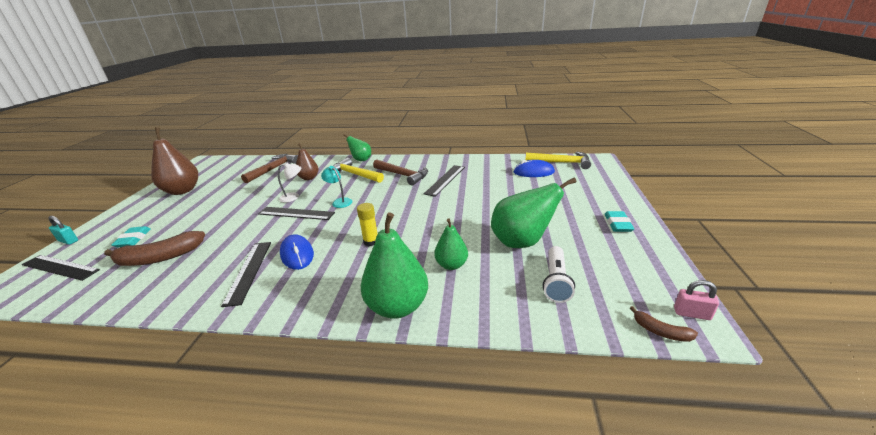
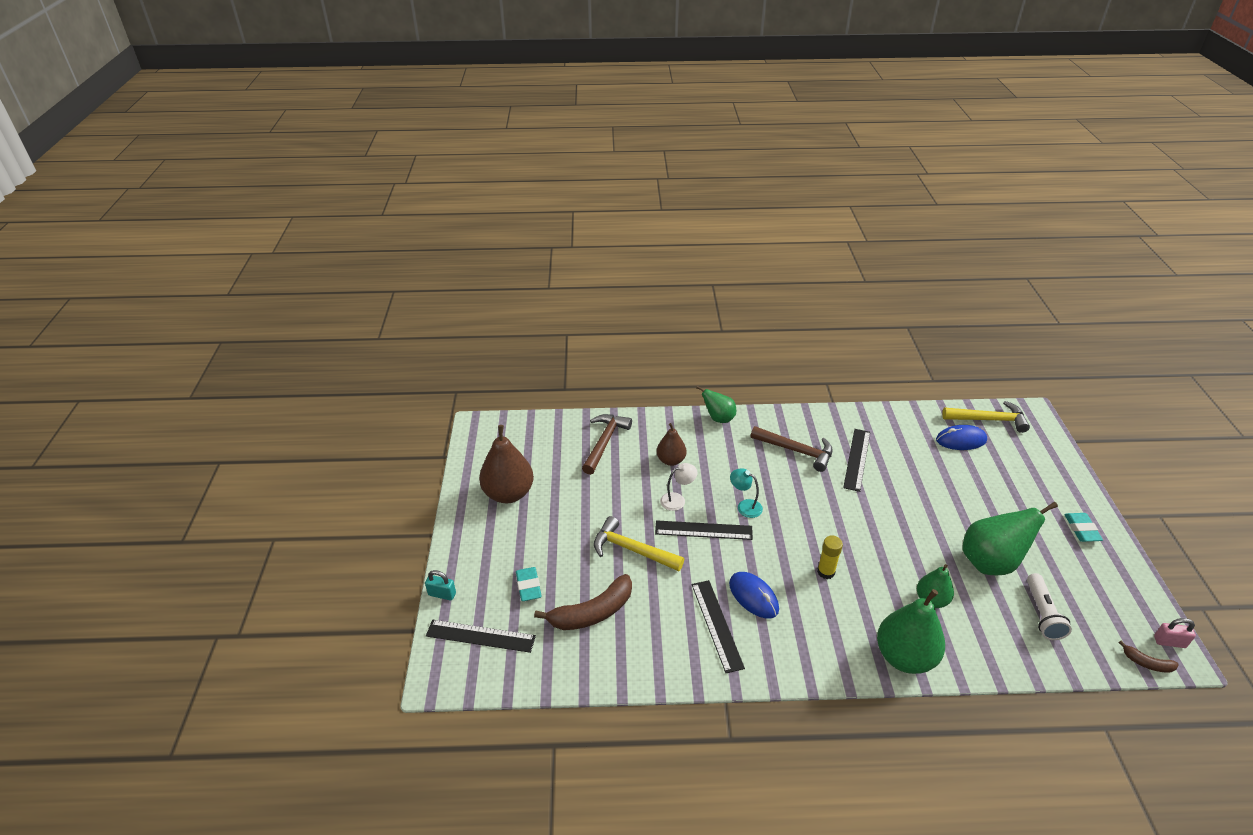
camera: 10 degrees left, 10 degrees up
(355, 174) = (730, 451): yellow hammer -> yellow hammer (632, 550)

